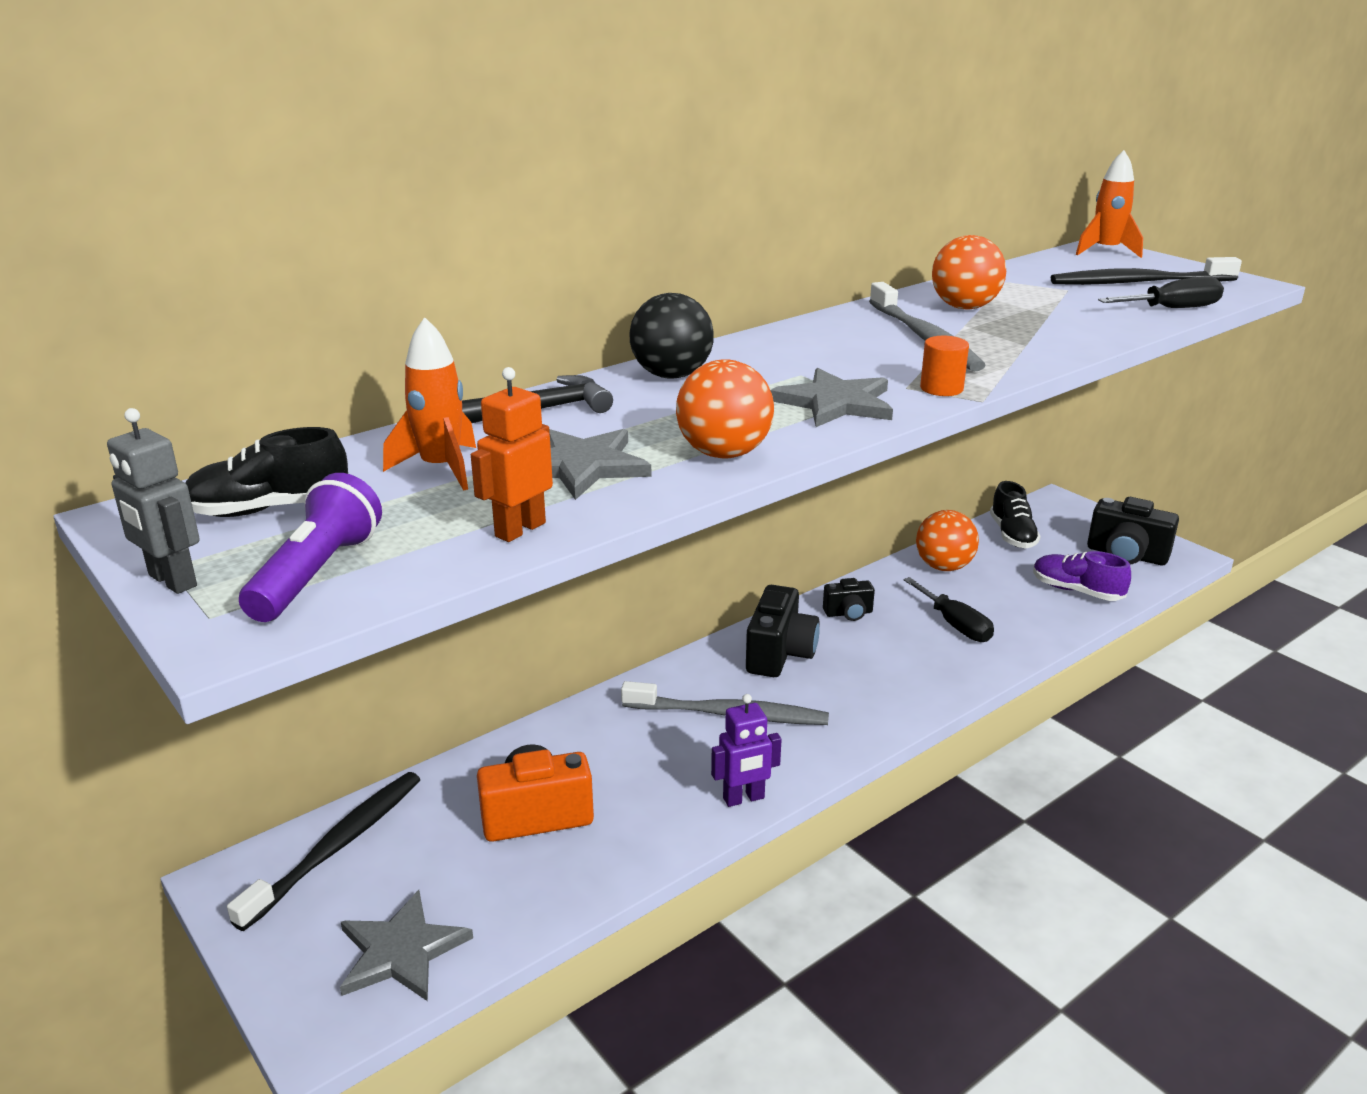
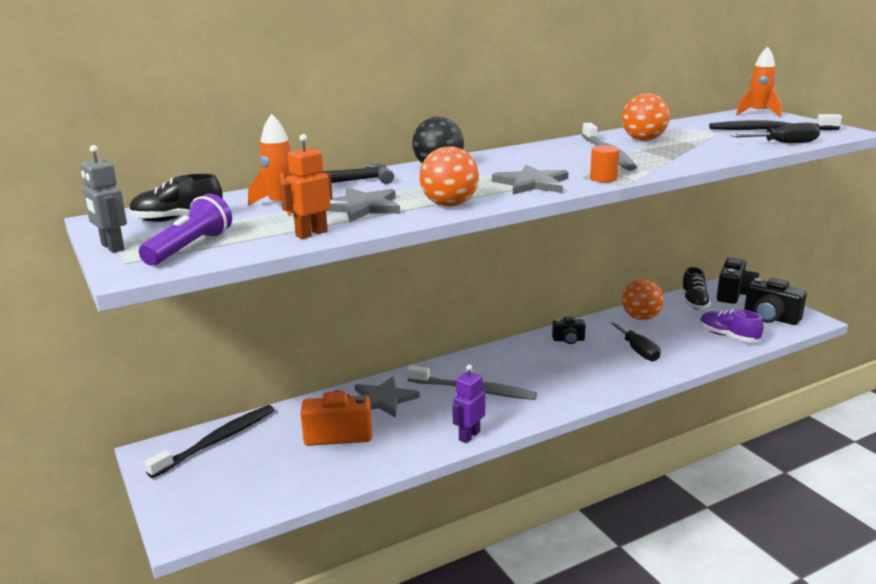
camera: 10 degrees right, 5 degrees down
(401, 951) = (239, 497): grey star -> grey star (383, 399)
(744, 798) = (469, 436): purple robot -> purple robot turned 135 degrees clockwise
(779, 654) = (516, 359): black camera -> black camera (734, 295)

